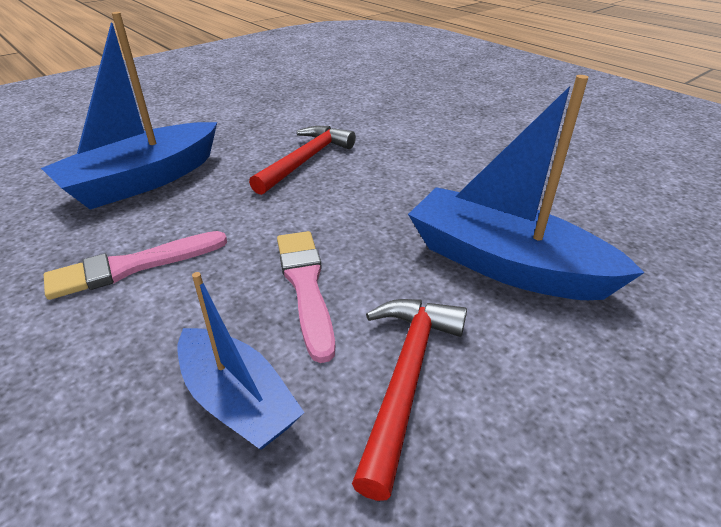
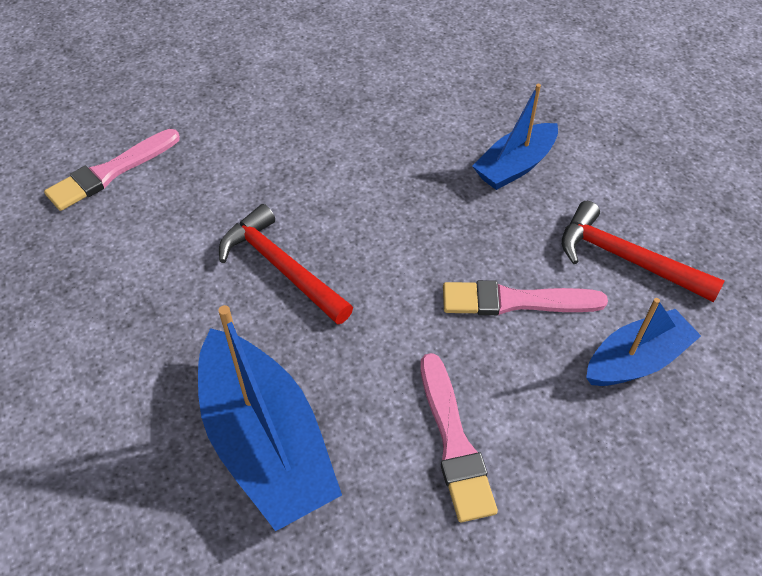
camera: 75 degrees left, 15 degrees up
(365, 94) = (110, 172): none -> pink brush
(504, 264) = (515, 166): blue boat -> blue boat, size x0.60

